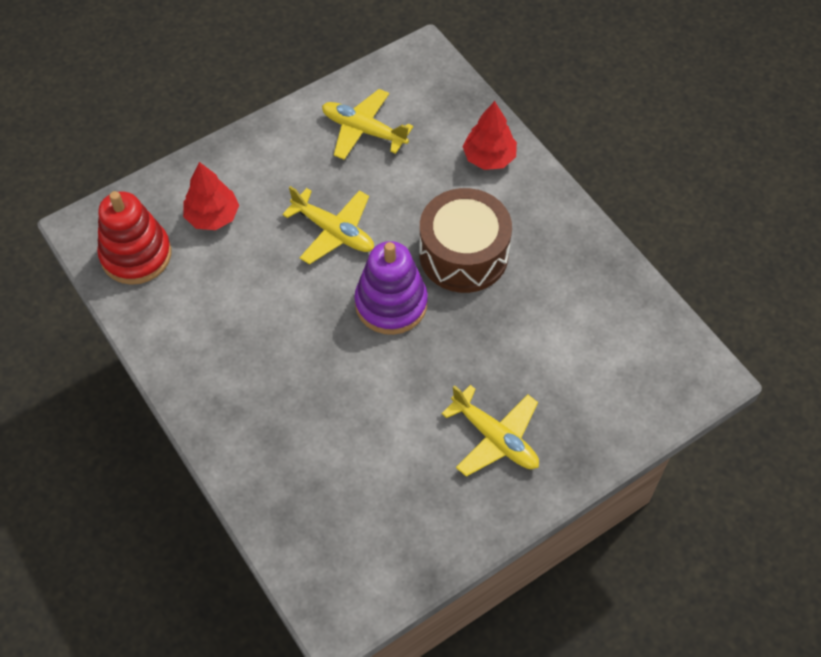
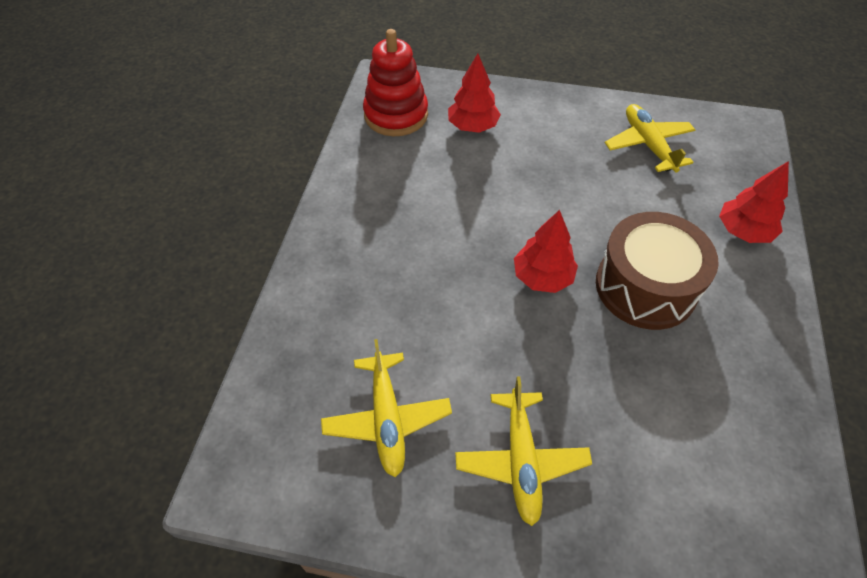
camera: 45 degrees right, 5 degrees down
(334, 231) = (551, 194): yellow plane -> yellow plane (387, 419)
(391, 303) = (542, 277): purple stacking toy -> red tree

